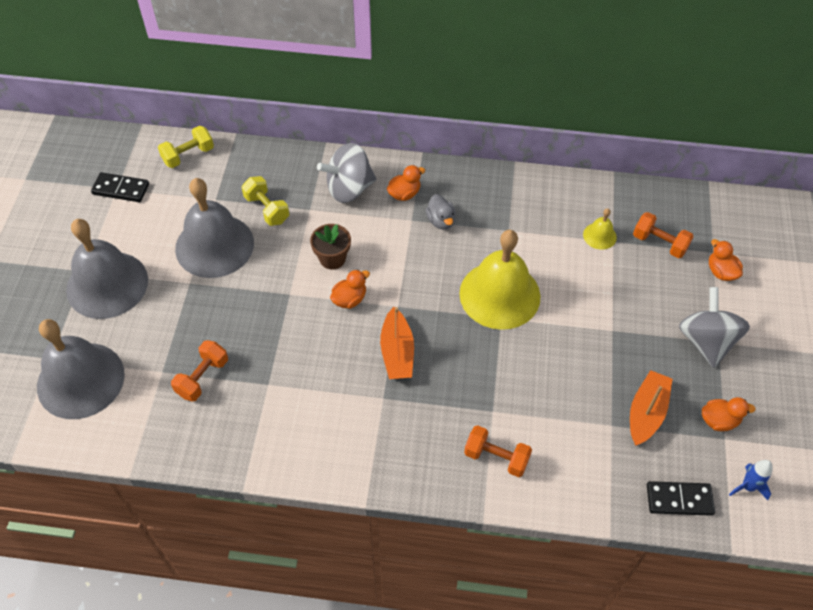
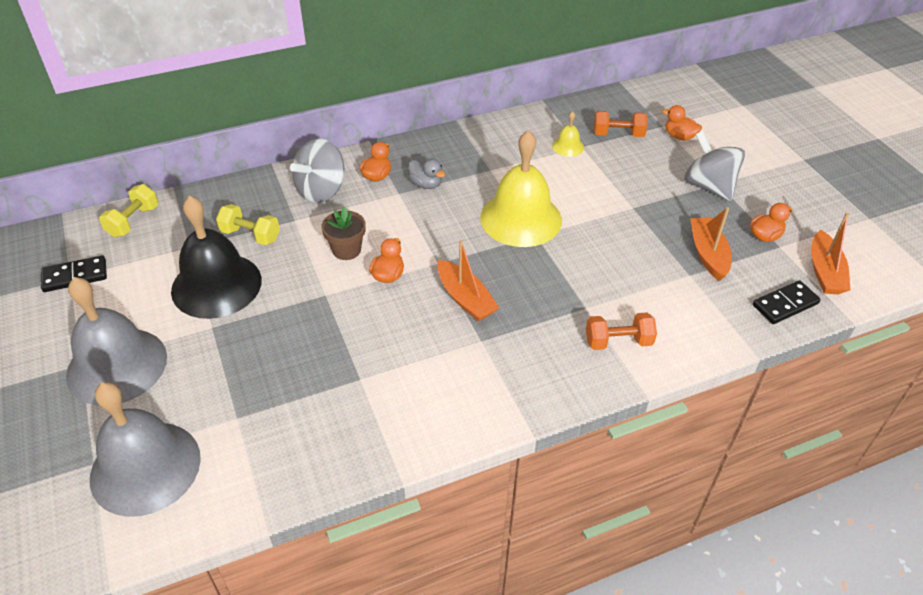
camera: 30 degrees left, 10 degrees down
(202, 377) = (286, 403): orange dumbbell -> none
(214, 245) = (216, 285): grey bell -> black bell
(747, 487) = (824, 272): blue rocket -> orange boat

